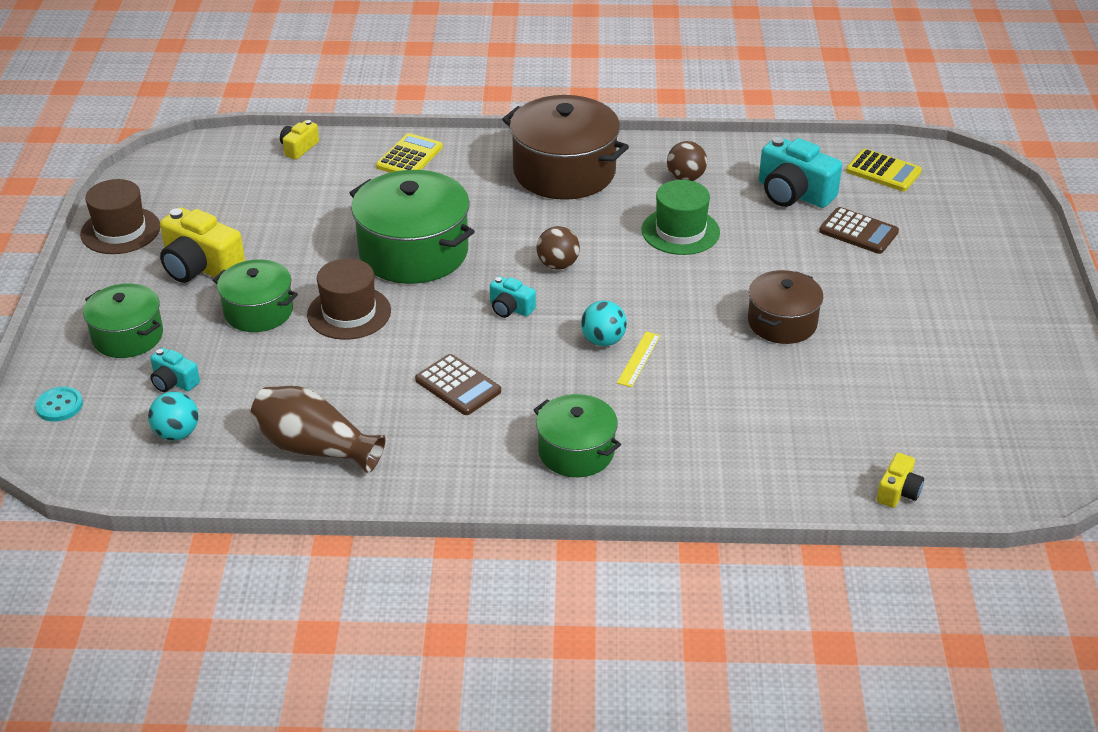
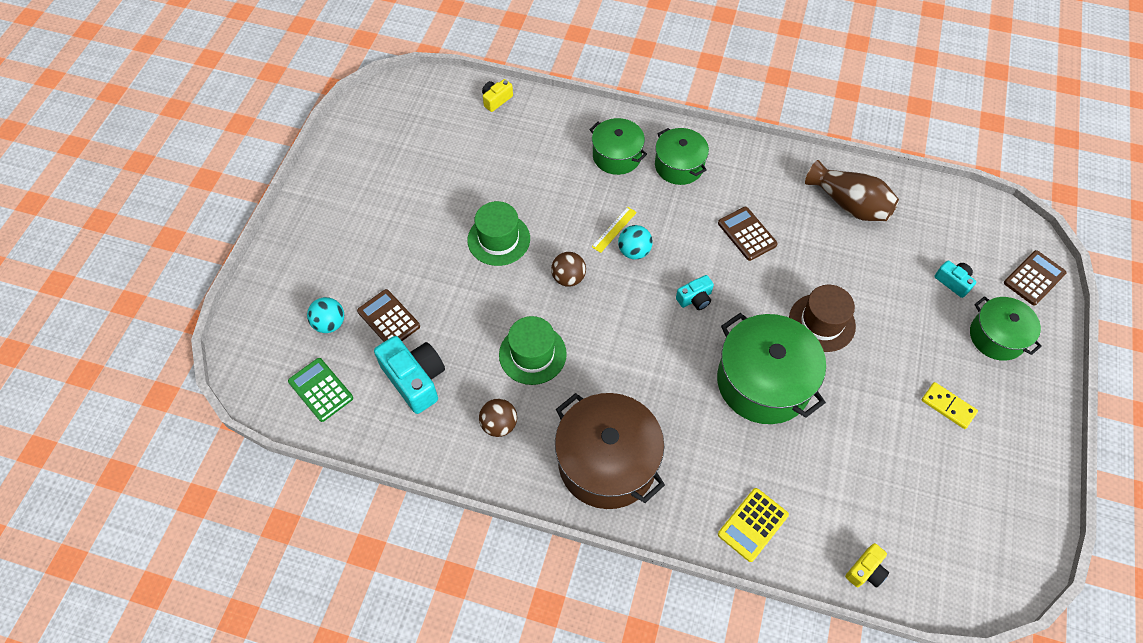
camera: 165 degrees left, 20 degrees up
(59, 405) = (1034, 278): turquoise button -> brown calculator
(120, 230) = (1029, 475): brown hat -> none
(177, 433) = (944, 235): turquoise ball -> turquoise ball (330, 323)
(200, 267) = (948, 406): yellow camera -> yellow domino
(258, 311) = (894, 341): green pot -> green pot (617, 156)
(510, 308) = (695, 299): turquoise camera -> turquoise camera turned 105 degrees clockwise
(558, 265) = (646, 338): brown ball -> brown ball (568, 278)
(782, 322) = (498, 239): brown pot -> green hat
(883, 171) = (321, 390): yellow calculator -> green calculator

